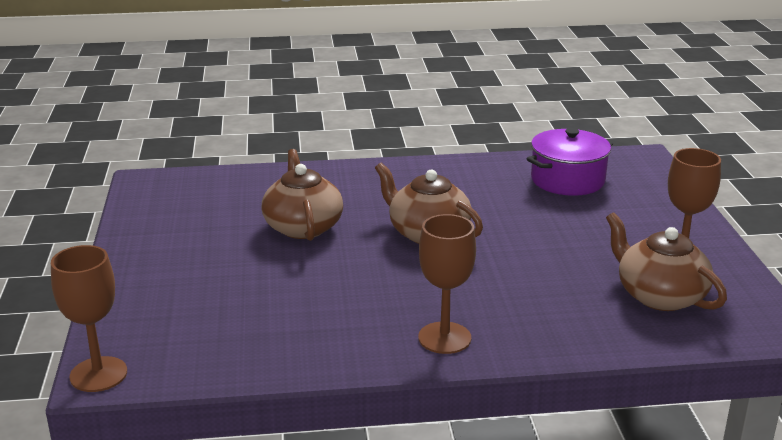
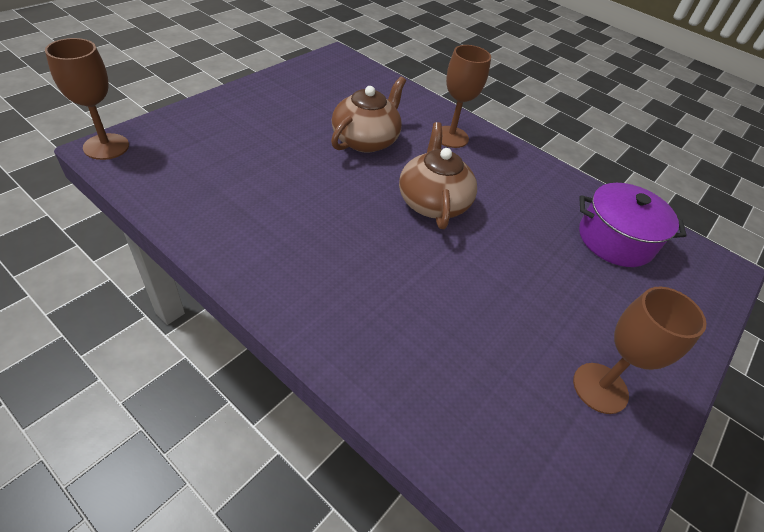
camera: 40 degrees right, 20 degrees up
(444, 338) = (300, 286): brown goblet -> brown goblet (451, 137)
(659, 296) = (519, 403): brown teapot -> none

